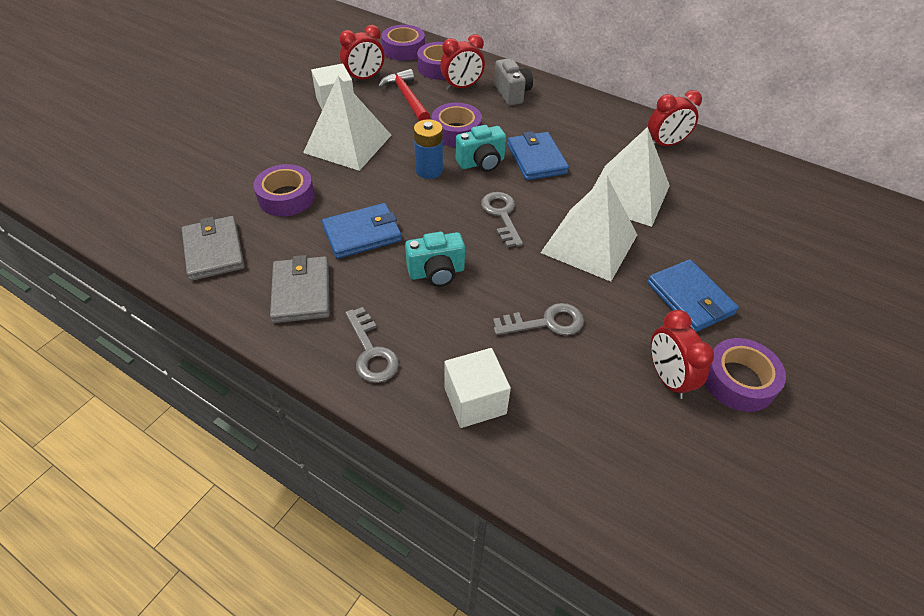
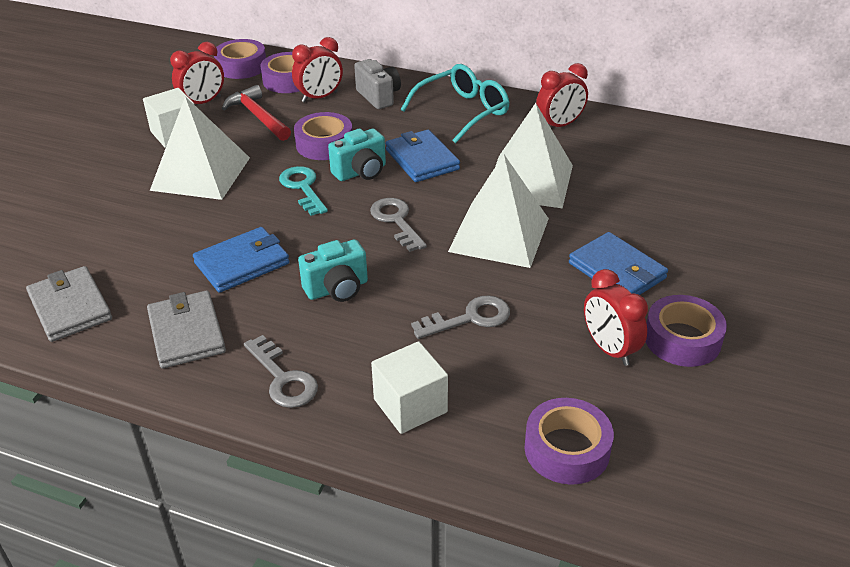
camera: 10 degrees left, 10 degrees down
(286, 197) = (142, 239): purple tape -> purple tape (567, 449)
(429, 170) = (303, 188): blue battery -> turquoise key
(581, 118) = (462, 112): none -> turquoise glasses

